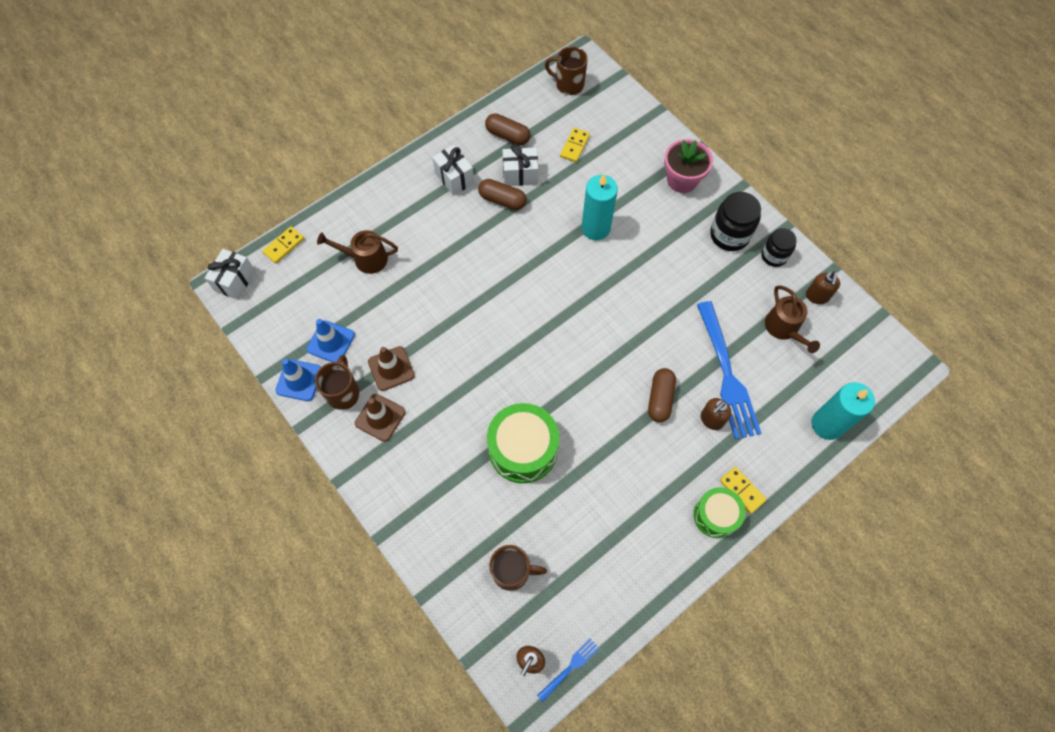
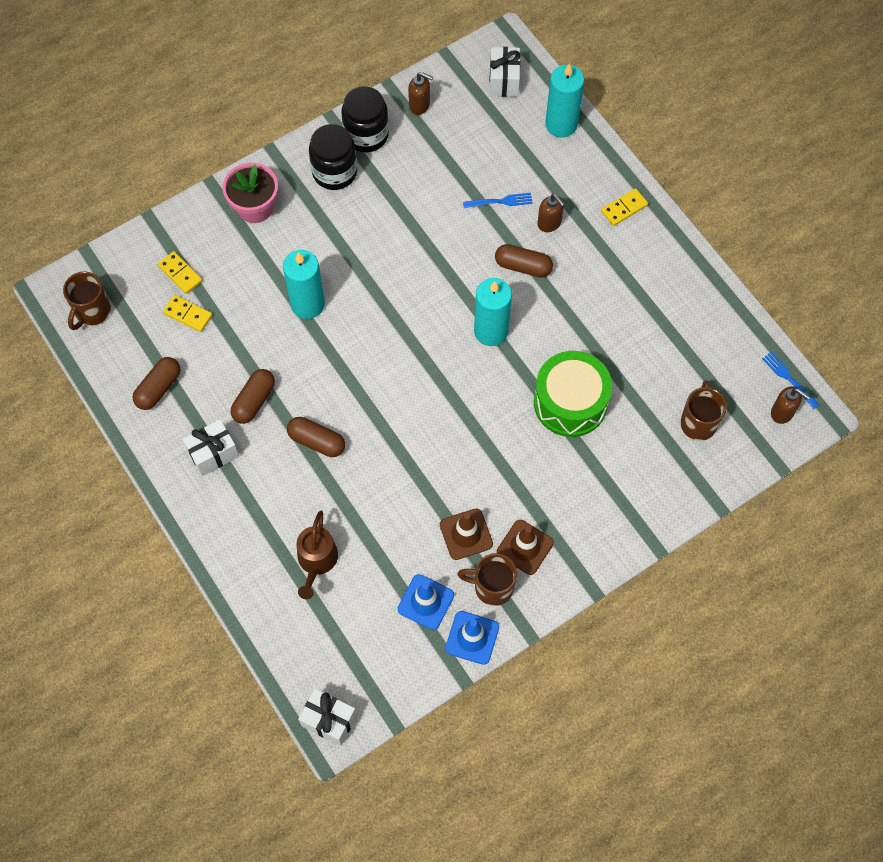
camera: 85 degrees left, 0 degrees up
(284, 246) = (285, 661): yellow domino -> yellow domino (180, 273)
(470, 248) = (316, 441): none -> brown capsule
(520, 175) = (220, 378): white gift -> white gift (504, 81)
(588, 375) = (491, 331): none -> turquoise candle
(716, 515) = (648, 234): green drum -> none
(727, 374) = (500, 201): blue fork -> blue fork, size x0.45
(774, 256) = (366, 135): black jar -> black jar, size x1.51
(784, 328) = (453, 141): brown watering can -> none

